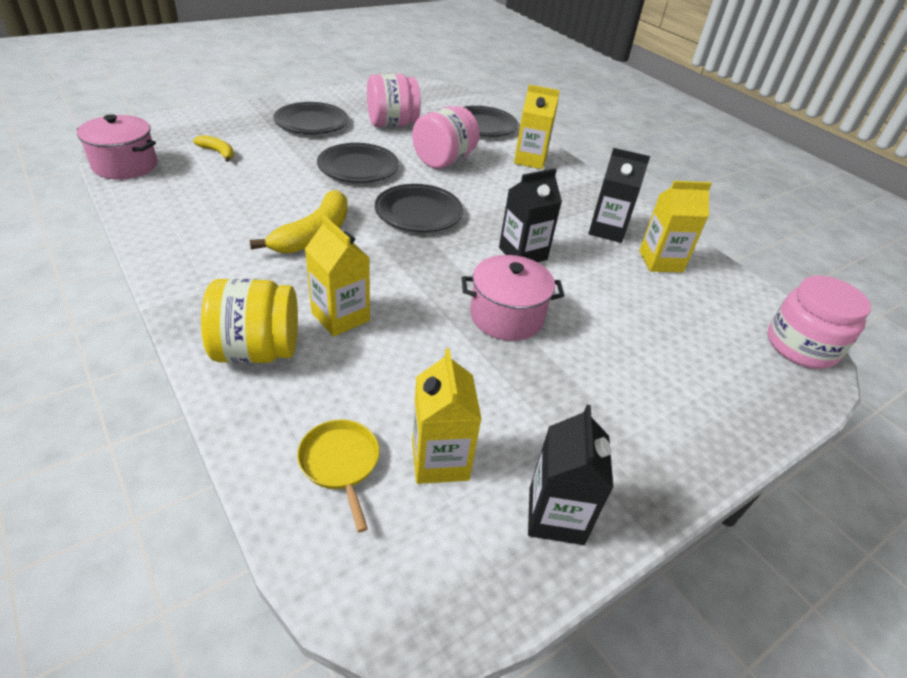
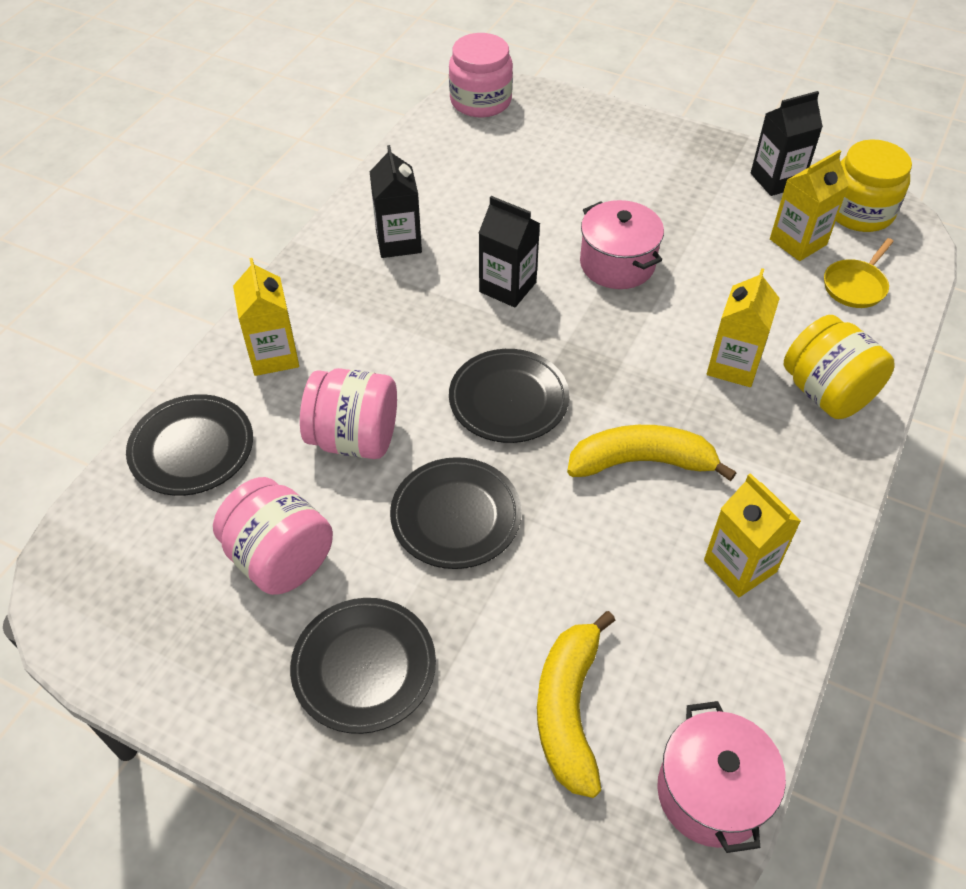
camera: 115 degrees left, 10 degrees up
(218, 152) = (568, 709): yellow banana -> yellow banana, size x1.90
(444, 565) = (859, 211): none -> yellow jar
(660, 261) = (425, 194): yellow carton -> yellow carton (740, 566)

